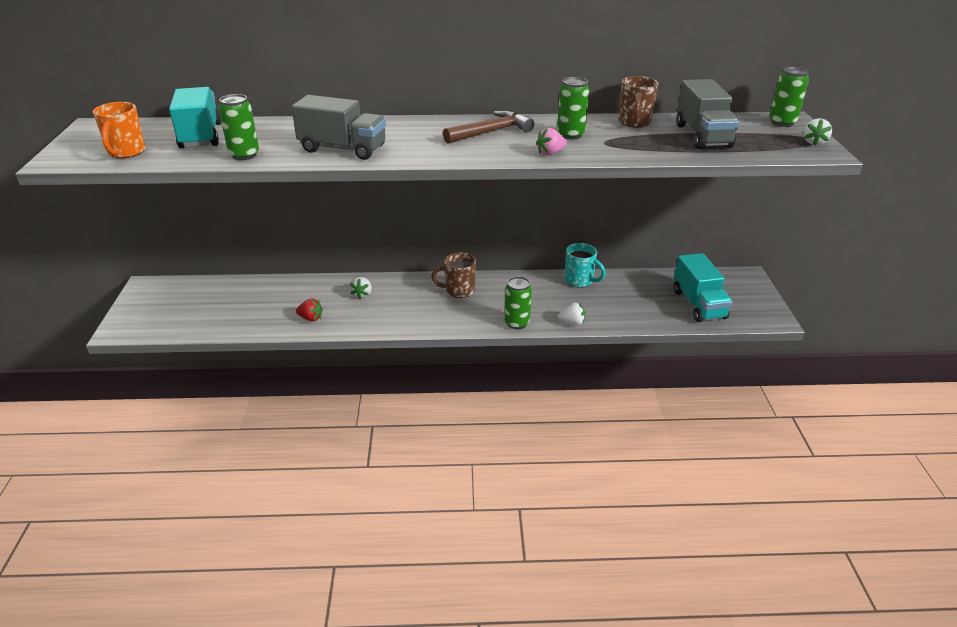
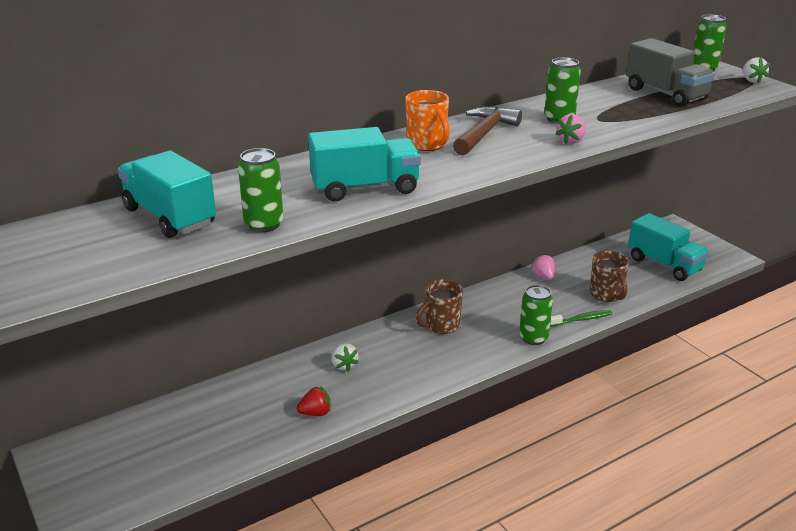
camera: 30 degrees left, 5 degrees down
(126, 152) = (103, 262): orange mug -> orange mug (427, 144)
(343, 149) = (365, 188): grey truck -> turquoise truck
(572, 323) = (582, 319): white strawberry -> green toothbrush
(579, 281) = (543, 276): turquoise mug -> pink strawberry
(634, 122) = (593, 95): brown mug -> brown mug (606, 294)

